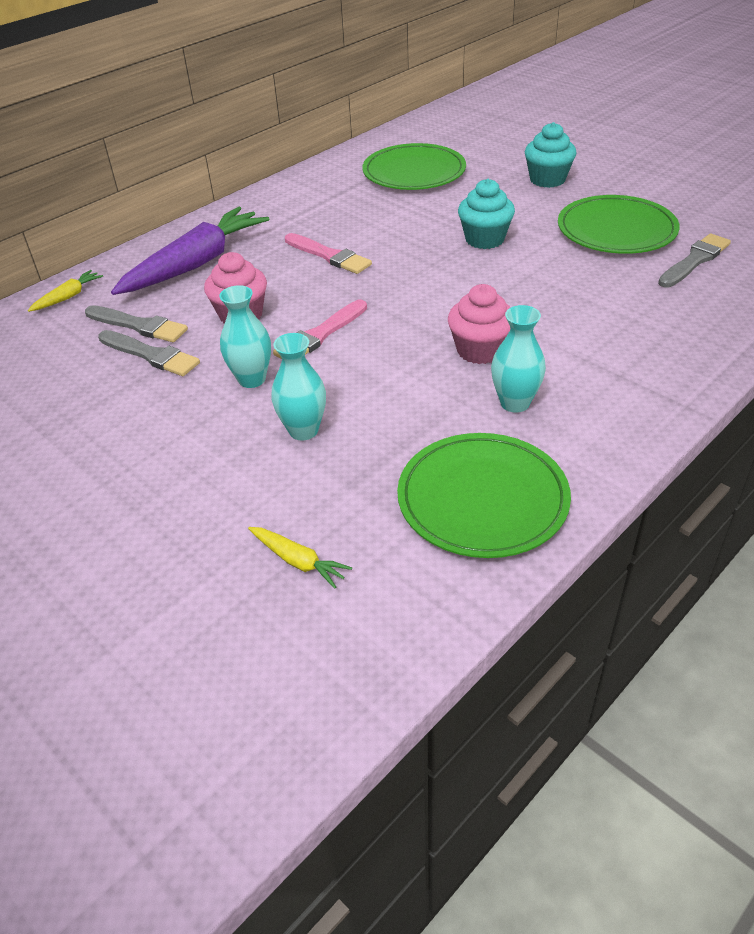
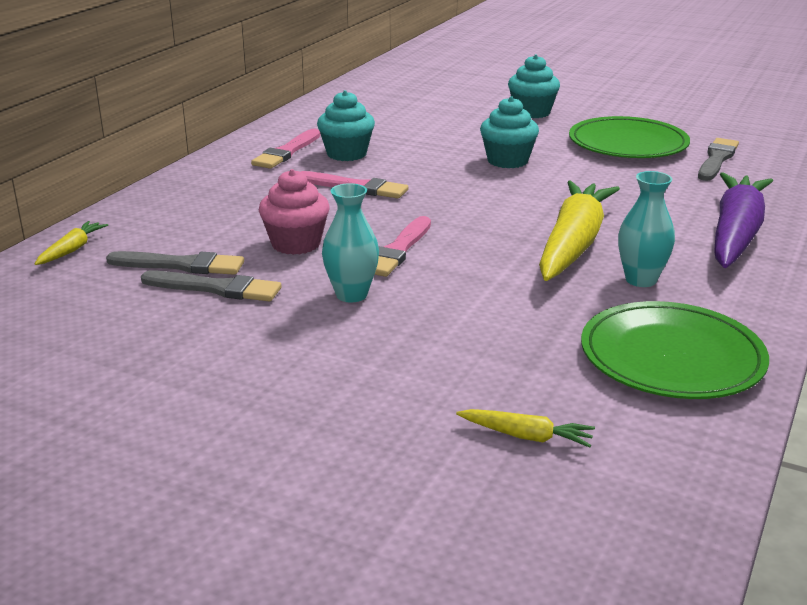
camera: 20 degrees left, 15 degrees down
(196, 264) = (209, 207): purple carrot -> purple carrot (735, 234)
(296, 207) = (287, 152): none -> pink brush
(303, 430) = (443, 329): turquoise vase -> none
(345, 215) = (346, 154): none -> turquoise cupcake
(414, 172) = (393, 116): green plate -> none
(480, 350) = (573, 244): pink cupcake -> yellow carrot

